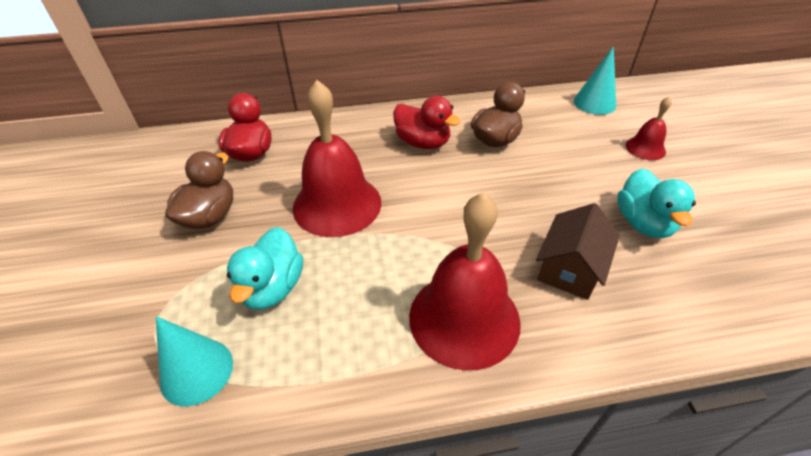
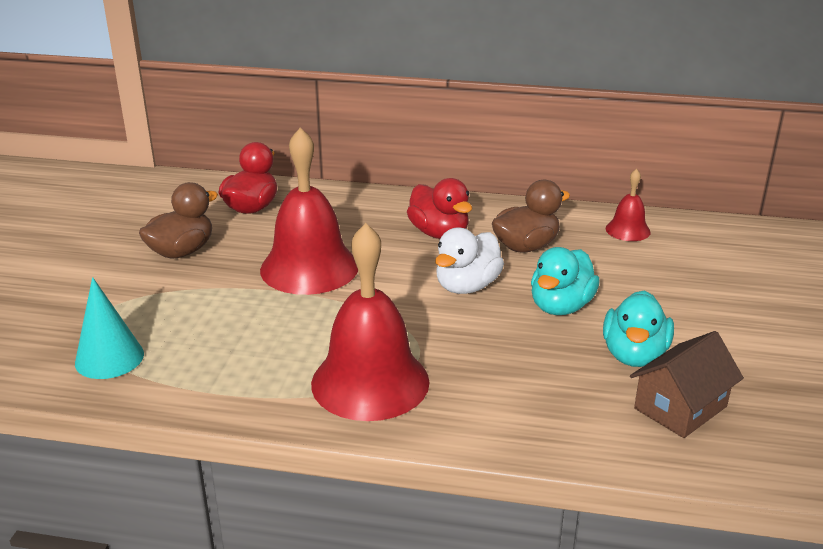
camera: 20 degrees right, 15 degrees down
(272, 288) = (206, 318): turquoise duck -> turquoise duck (561, 307)
(477, 190) = (467, 286): none -> white duck
(570, 268) = (513, 372): brown house -> brown house (680, 407)
(594, 103) = (684, 234): turquoise cone -> none
(645, 148) = (707, 290): red bell -> red bell (627, 230)

